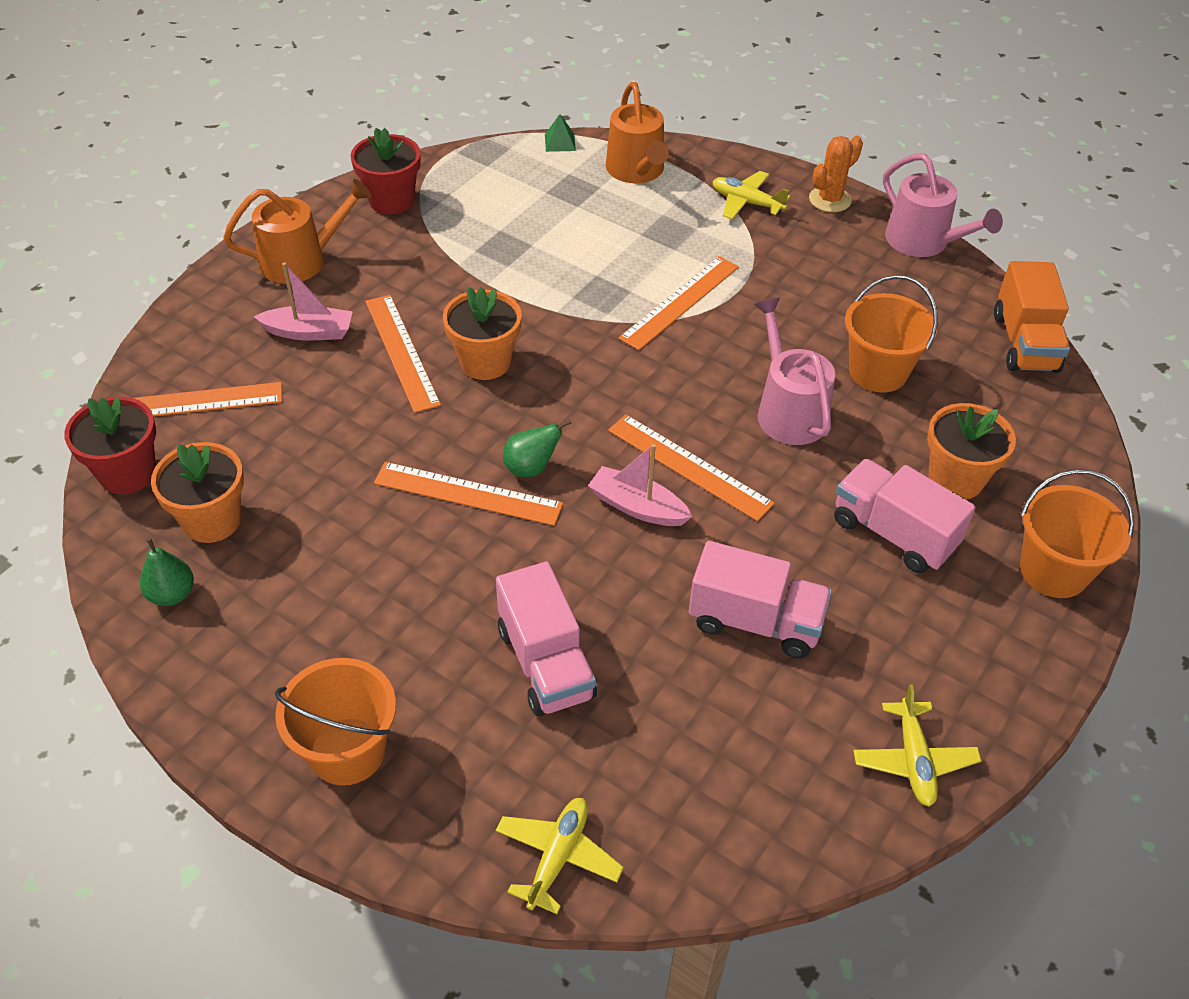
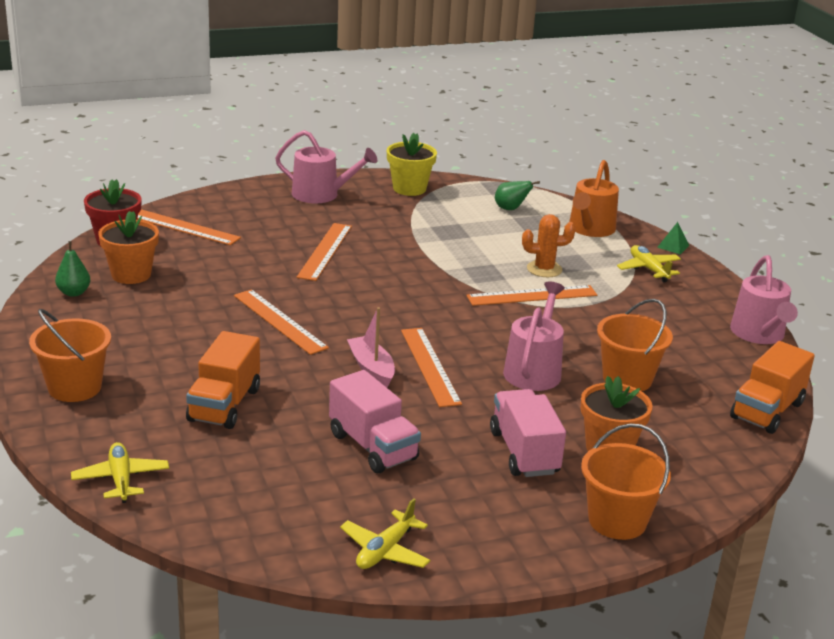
camera: 35 degrees right, 20 degrees down
(301, 260) = (321, 194): orange watering can -> pink watering can
(309, 332) = (284, 224): pink boat -> none
(391, 200) = (409, 188): red flower pot -> yellow flower pot
(485, 362) = (368, 274): orange flower pot -> none
(531, 468) = (331, 326): green pear -> green pear (510, 209)
(546, 663) = (224, 405): pink truck -> orange truck
(557, 857) = (121, 479): yellow plane -> yellow plane turned 75 degrees counterclockwise
(560, 142) = (555, 199): green pyramid -> green pyramid (673, 246)
(830, 200) = (715, 289): orange cactus -> orange cactus (544, 269)

